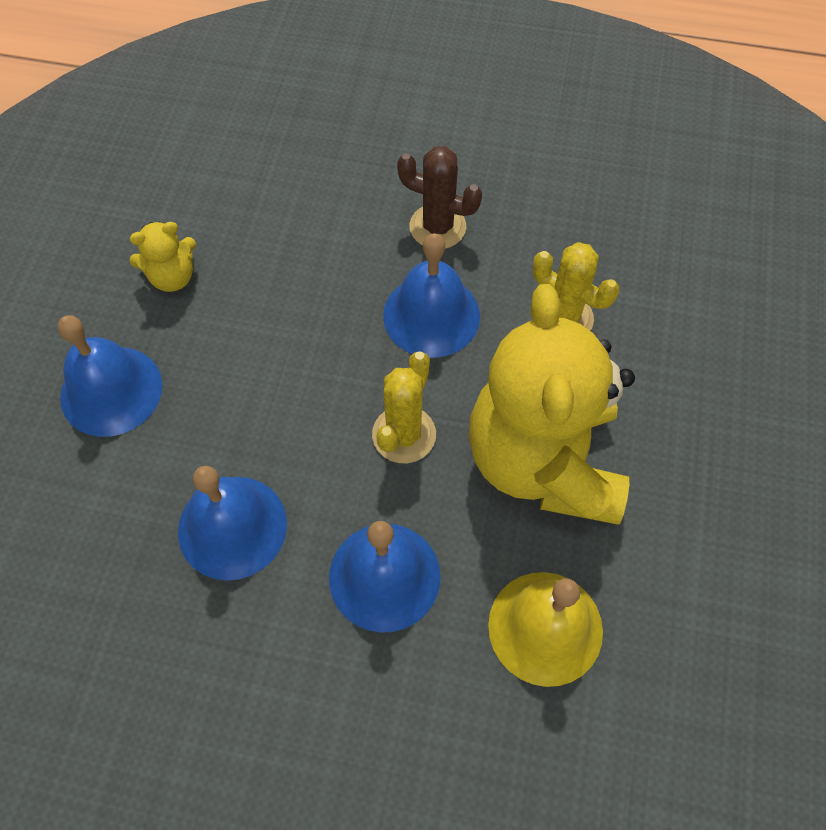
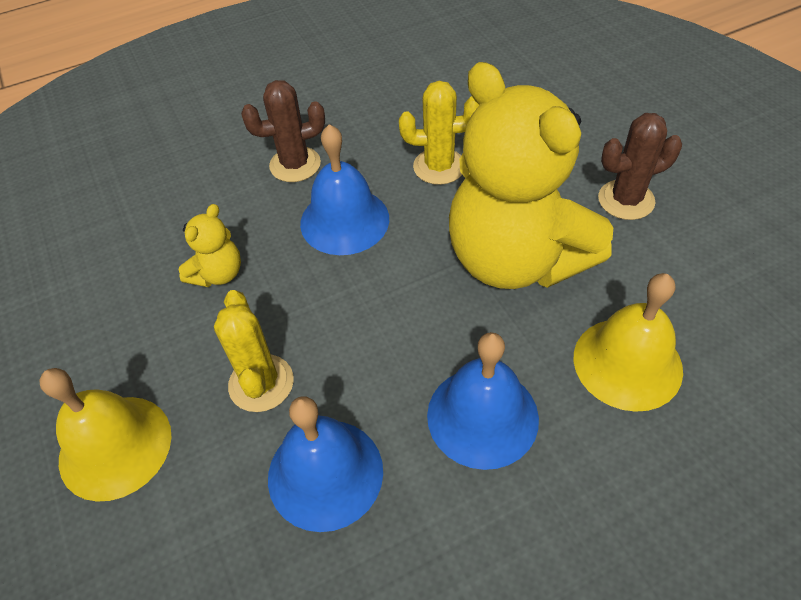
camera: 35 degrees left, 10 degrees down
(111, 390) = (115, 446): blue bell -> yellow bell
(172, 277) = (100, 324): yellow teddy bear -> yellow teddy bear (218, 274)
(404, 435) = (400, 309): yellow cactus -> yellow cactus (261, 383)
(706, 479) = (626, 200): none -> brown cactus

